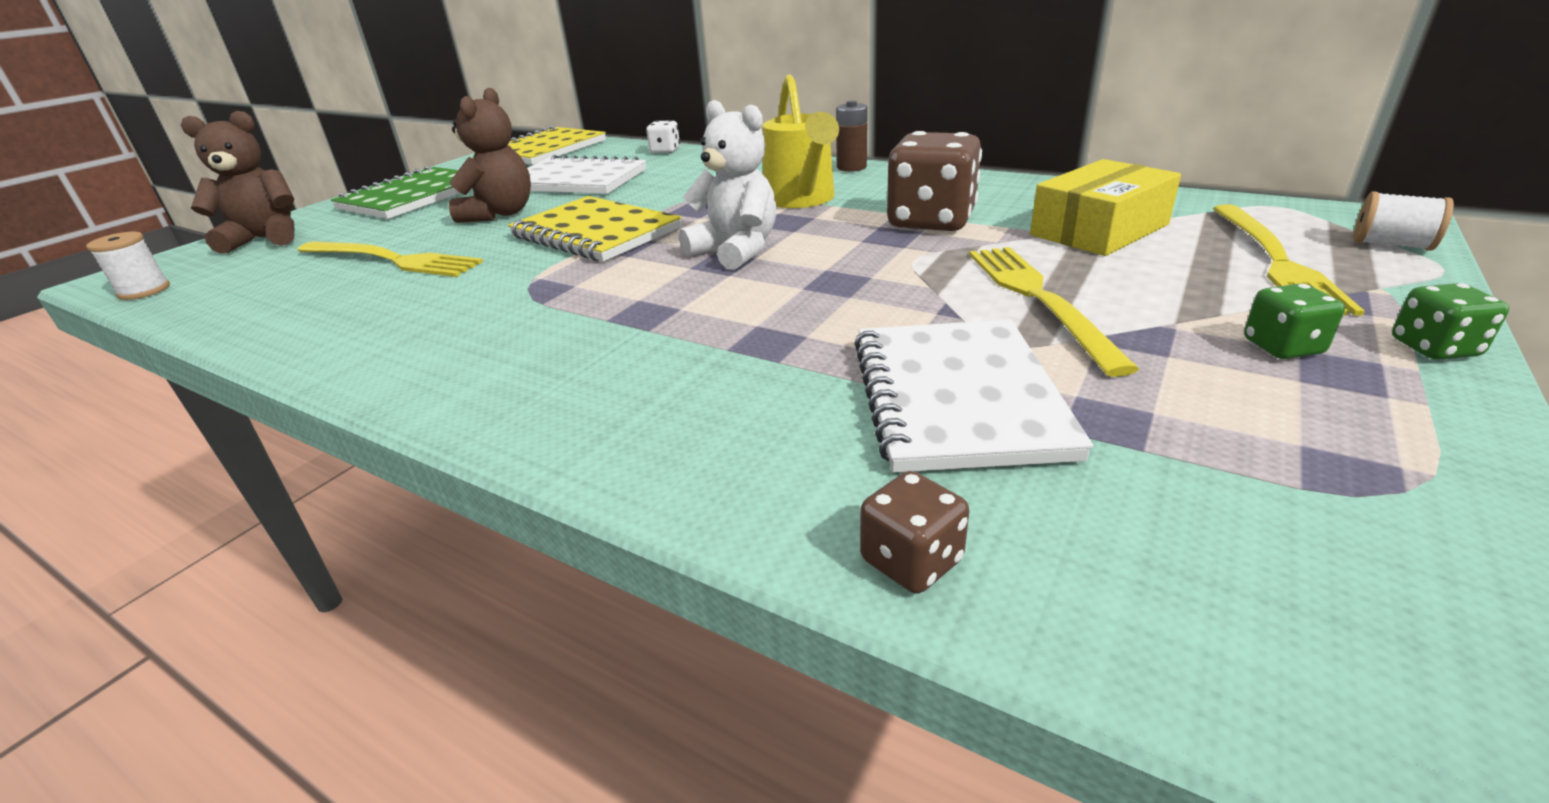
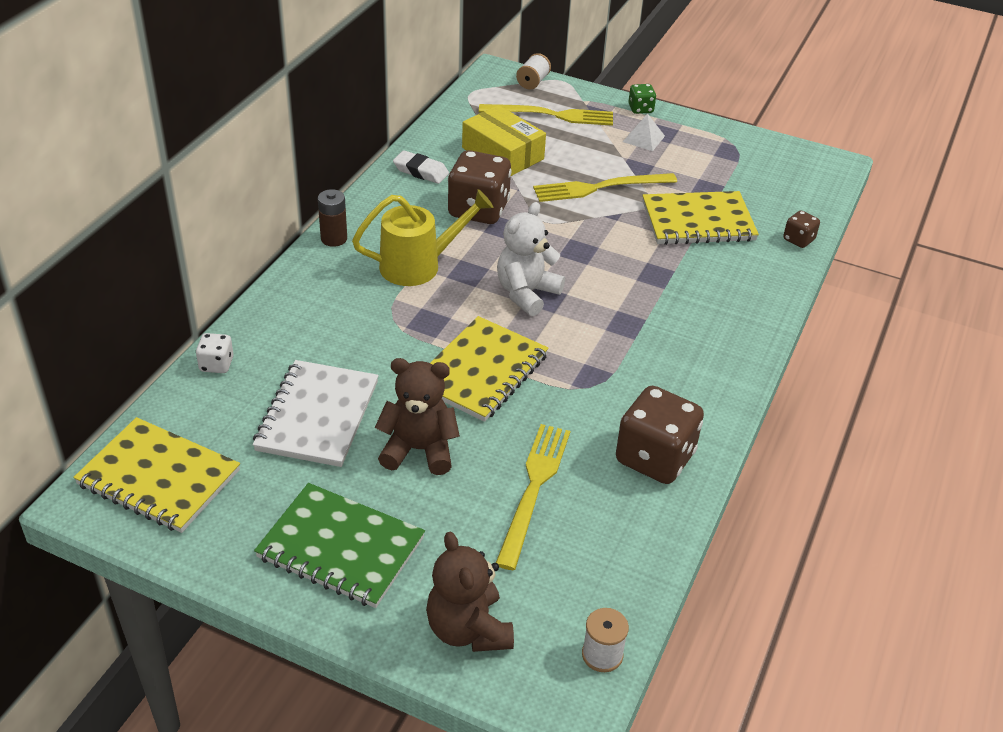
camera: 100 degrees left, 10 degrees up
(358, 326) = (655, 458): none -> brown dice
(957, 397) = (698, 221): white notebook -> yellow notebook
(1013, 191) = (421, 171): none -> white eraser
(1282, 347) = (643, 139): green dice -> white pyramid

